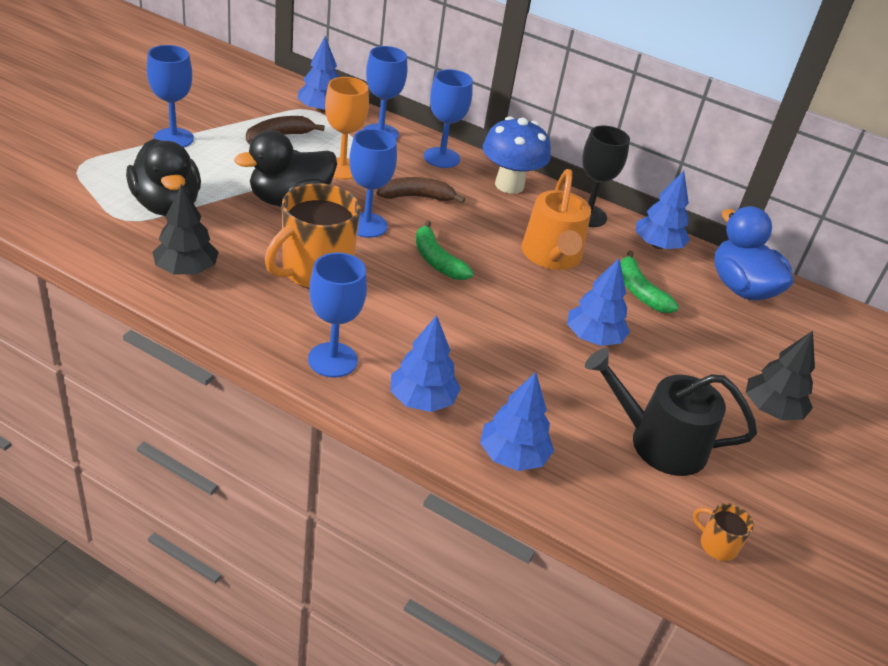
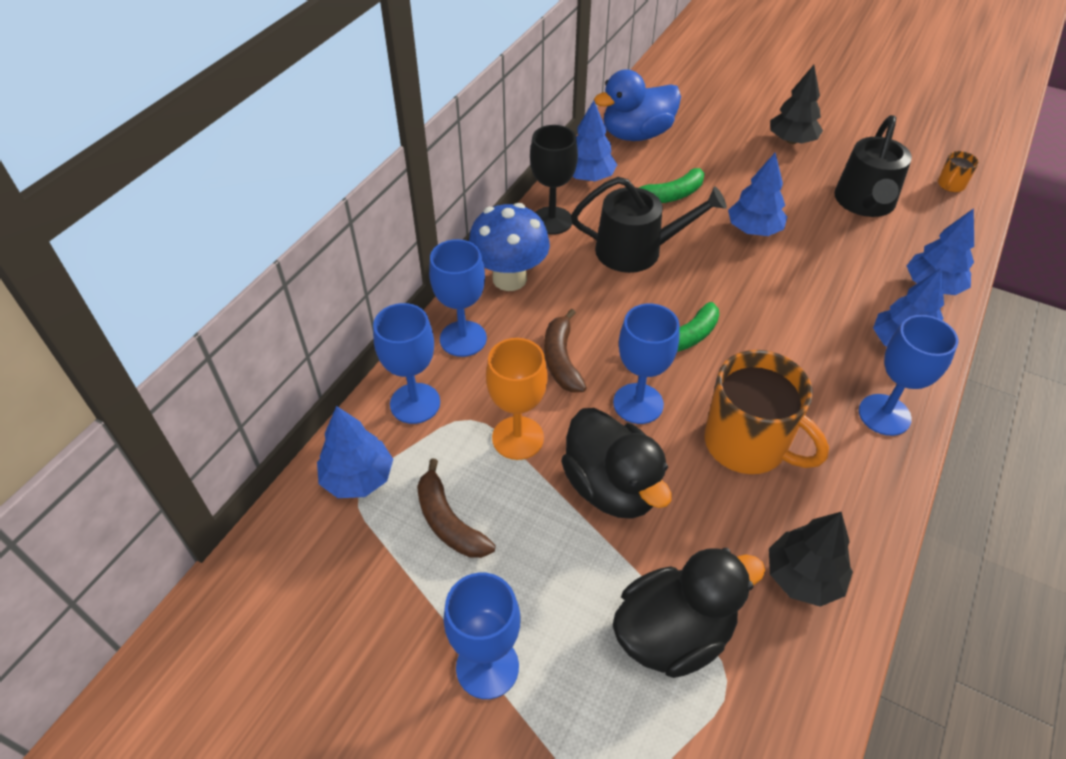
camera: 85 degrees left, 10 degrees up
(552, 256) = (637, 250): orange watering can -> black watering can

